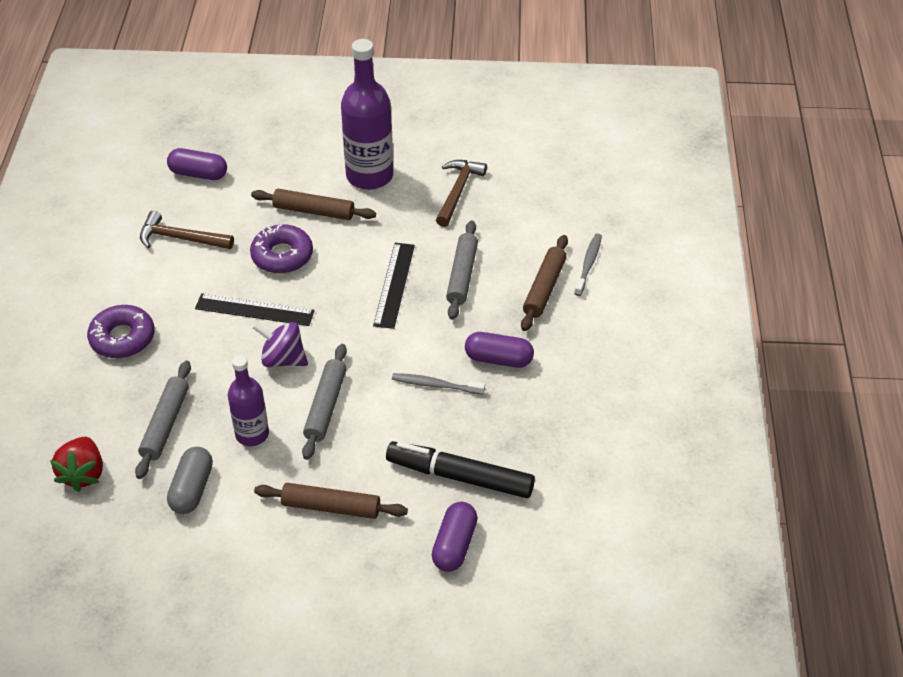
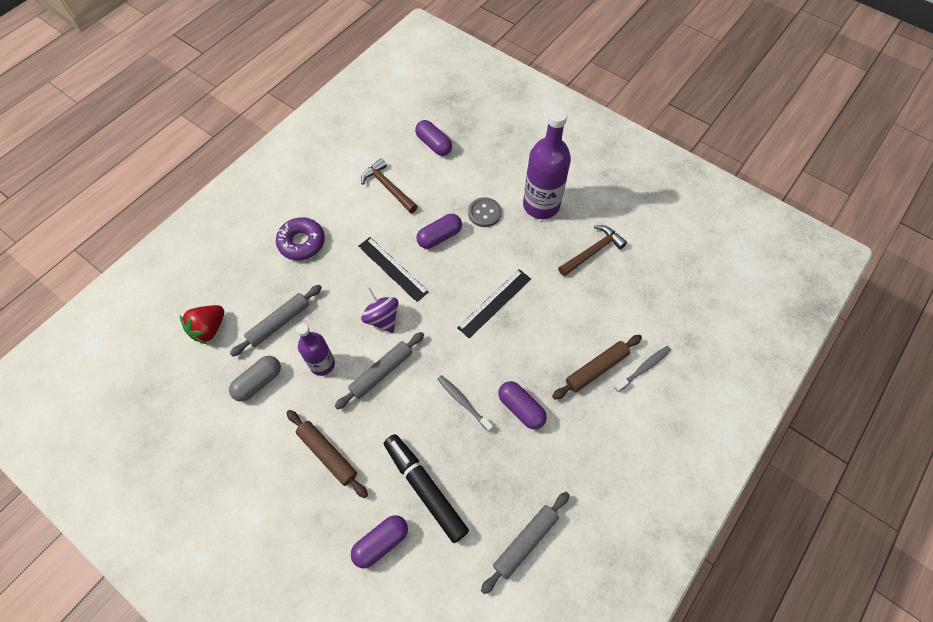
camera: 35 degrees right, 15 degrees up
(282, 256) = (439, 237): purple donut -> purple capsule
(313, 211) = (484, 213): brown rolling pin -> grey button
(462, 275) = (546, 323): grey rolling pin -> grey rolling pin (525, 542)

